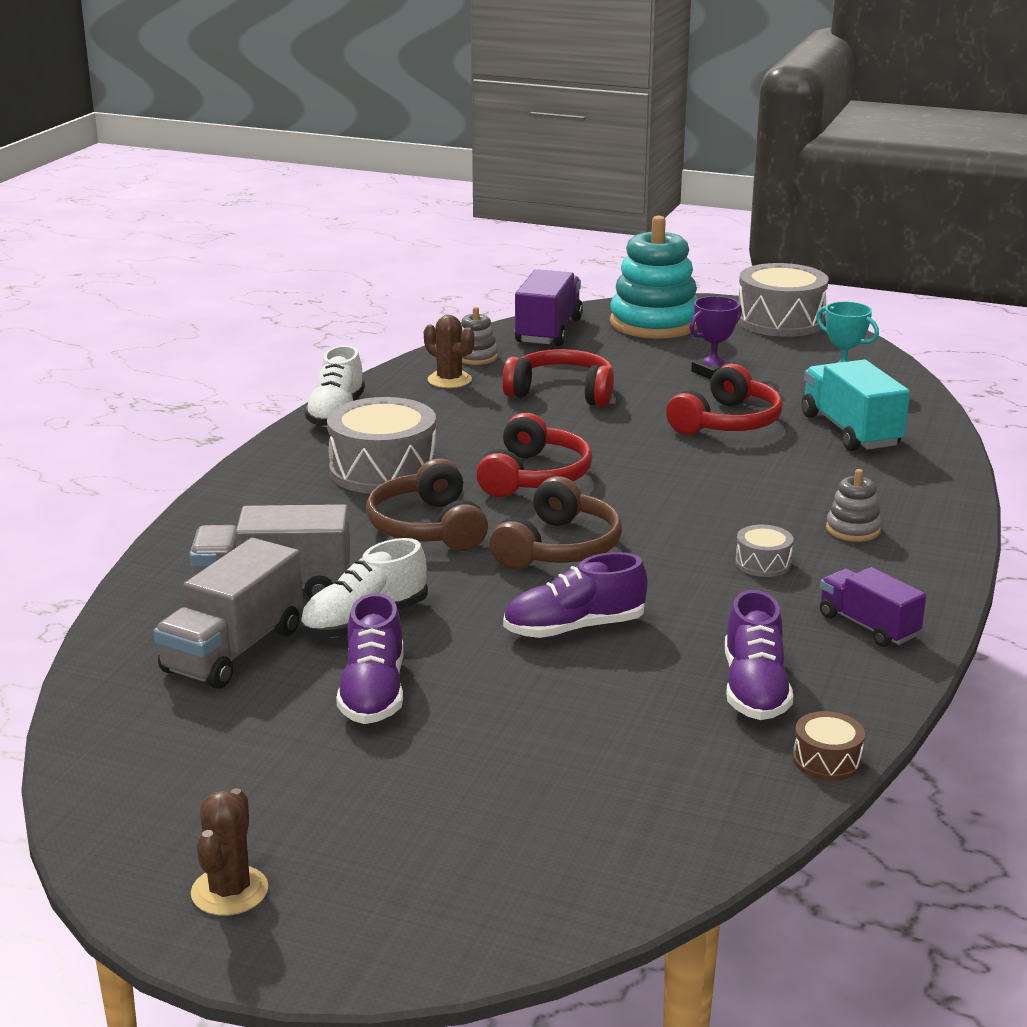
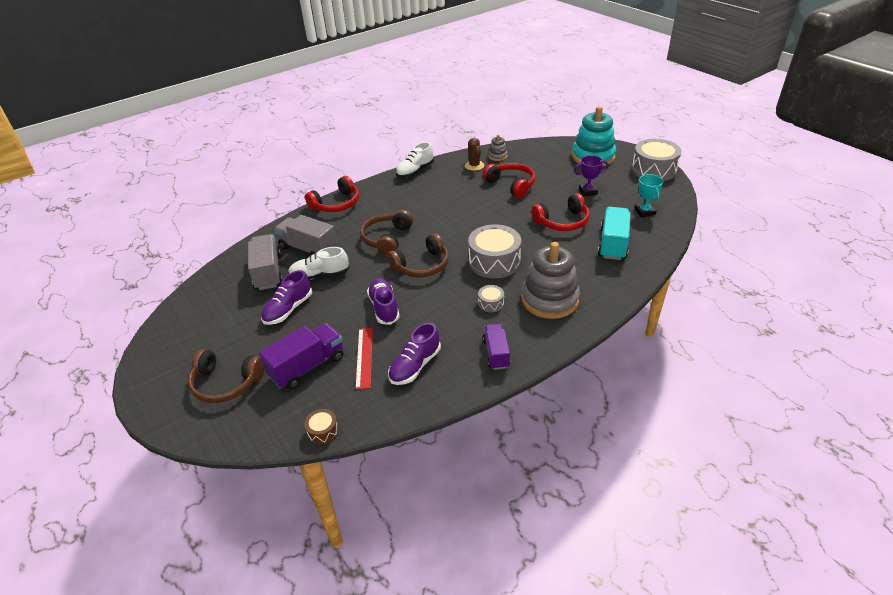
camera: 35 degrees right, 15 degrees up
(229, 891) = (164, 374): brown cactus -> none
(234, 650) = (268, 272): grey truck -> grey truck turned 105 degrees clockwise
(383, 470) = (401, 205): grey drum -> grey drum (494, 261)
(407, 850) = (226, 383): none -> brown headphones
(534, 476) = (452, 226): red headphones -> red headphones (336, 204)
(548, 331) = (542, 149): purple truck -> purple truck (307, 366)
(574, 628) = (384, 308): purple shoe -> purple shoe turned 60 degrees clockwise
(642, 710) = (364, 357): none -> red ruler
(827, 760) = (402, 413): brown drum -> brown drum (323, 431)
(853, 529) = (549, 299): grey stacking toy -> grey stacking toy, size x2.19

